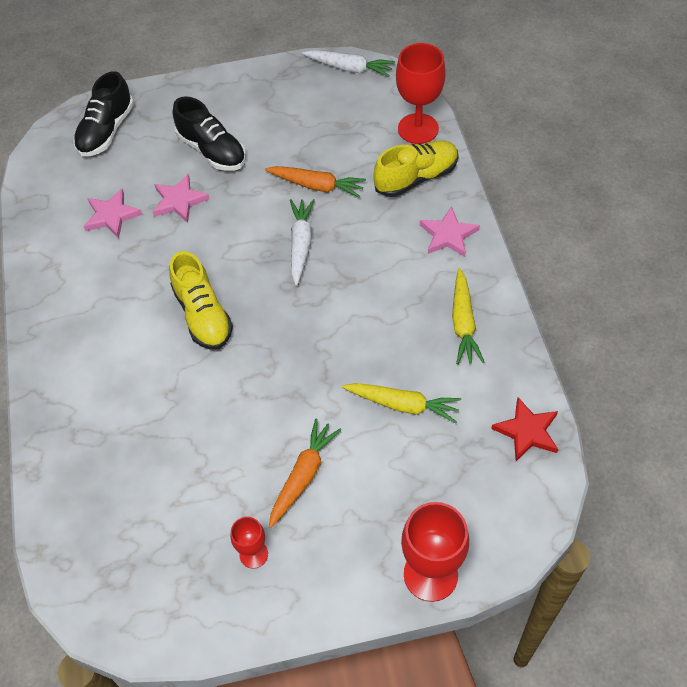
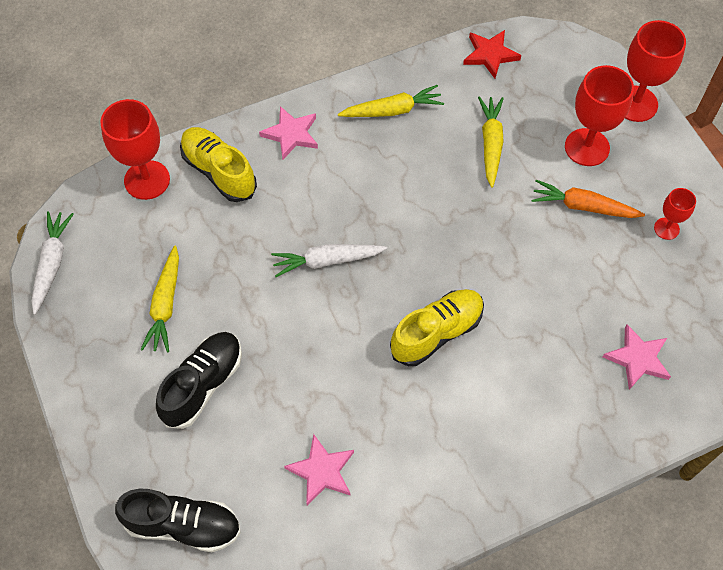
camera: 105 degrees left, 5 degrees up
(179, 201) = (287, 400): pink star -> pink star (637, 358)
(291, 133) = (165, 304): none -> yellow carrot
(316, 186) = (243, 262): orange carrot -> none
(379, 501) = (587, 147): none -> red goblet

